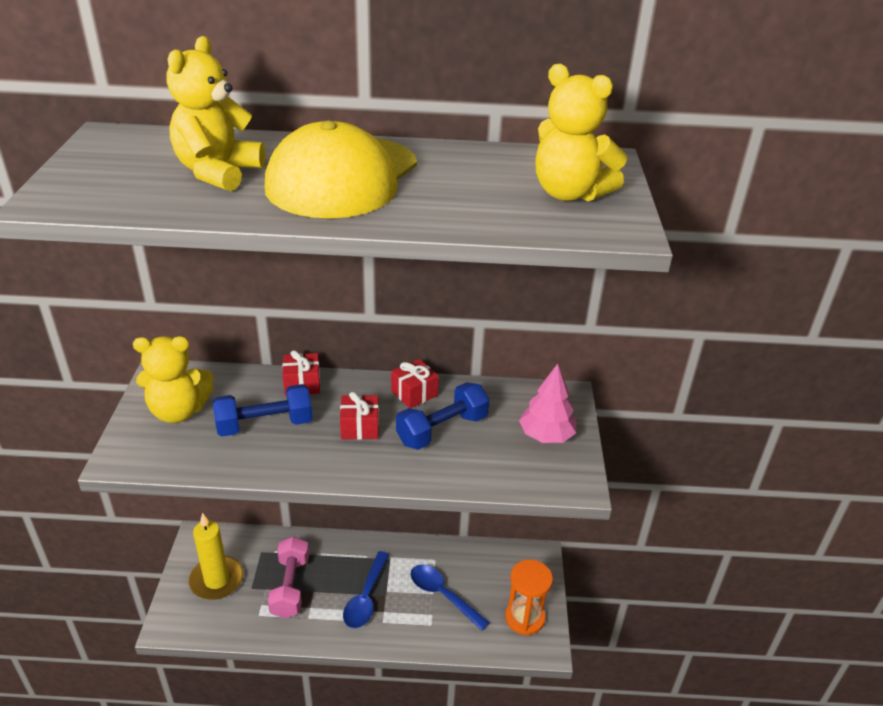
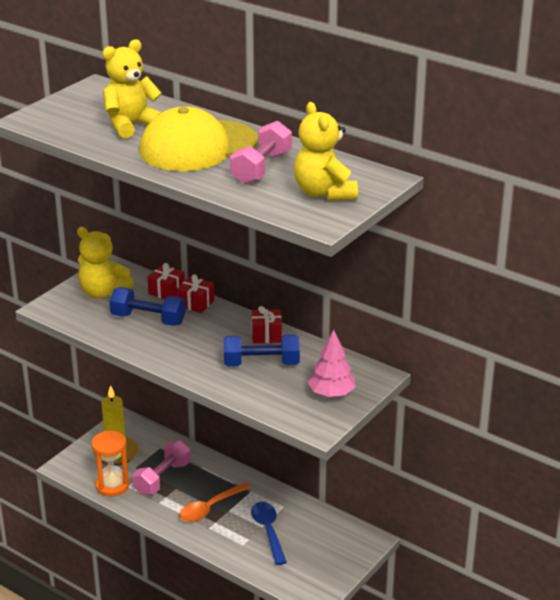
camera: 35 degrees right, 5 degrees down
(360, 427) = (207, 342): red gift -> red gift (166, 291)
(366, 597) = (210, 508): blue spoon -> orange spoon
(456, 183) = (261, 168): none -> pink dumbbell
(525, 618) = (318, 572): orange hourglass -> orange hourglass (112, 485)

